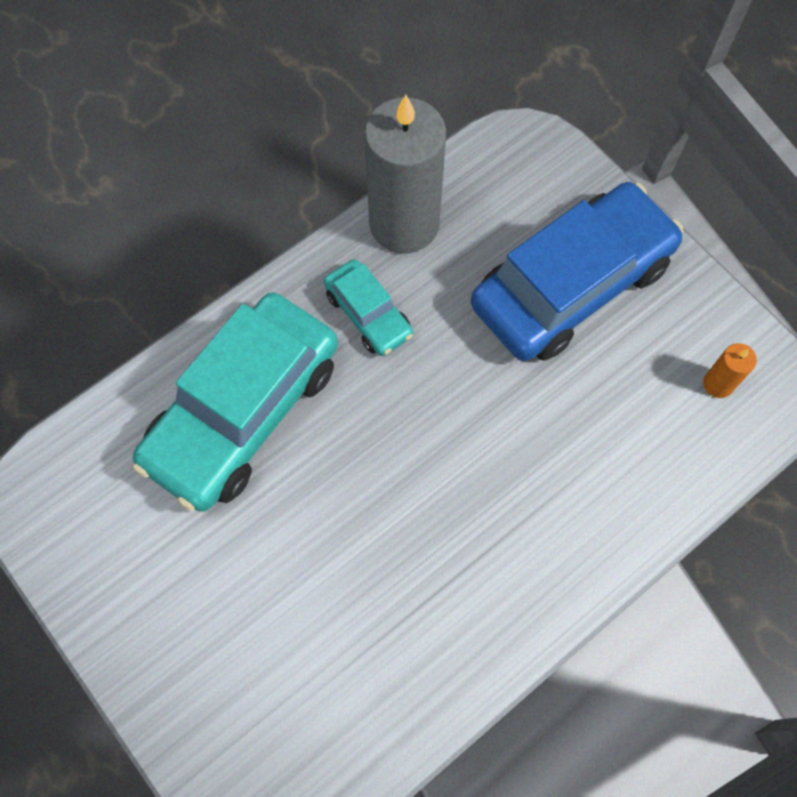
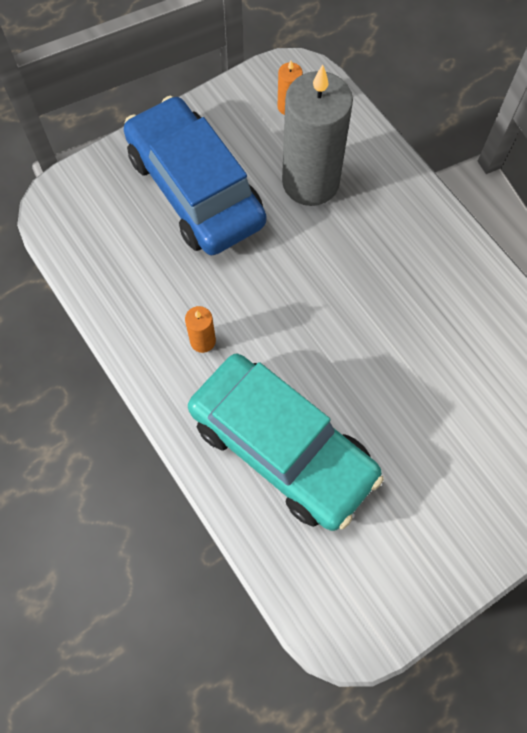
camera: 85 degrees left, 0 degrees up
(368, 314) = (203, 341): turquoise car -> orange candle
(404, 223) = (120, 306): grey candle -> grey candle (310, 182)

